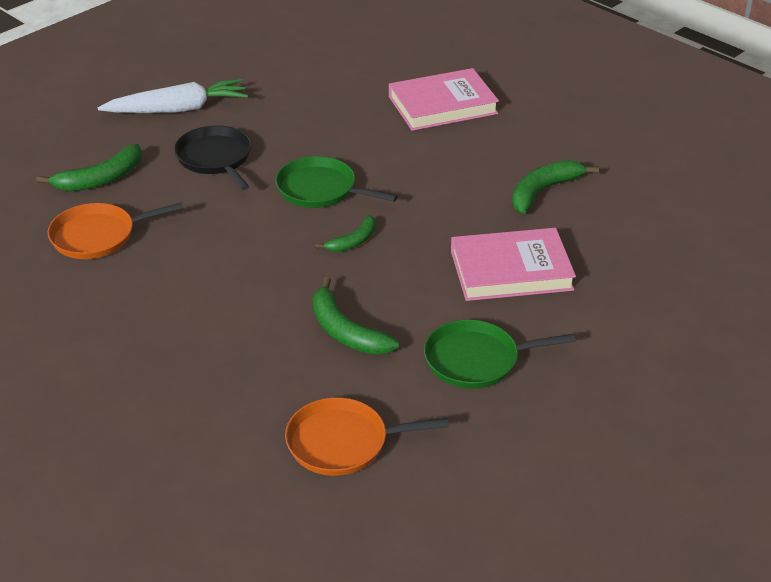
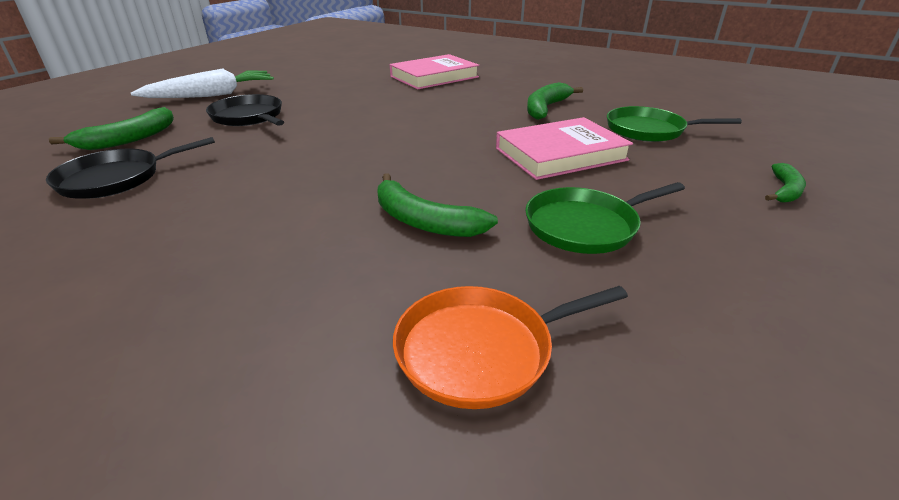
camera: 15 degrees left, 5 degrees down
(98, 236) = (116, 178): orange pan -> black pan
(320, 189) = (353, 125): green pan -> green pan (649, 130)
(353, 241) = (399, 152): green banana -> green banana (785, 191)

